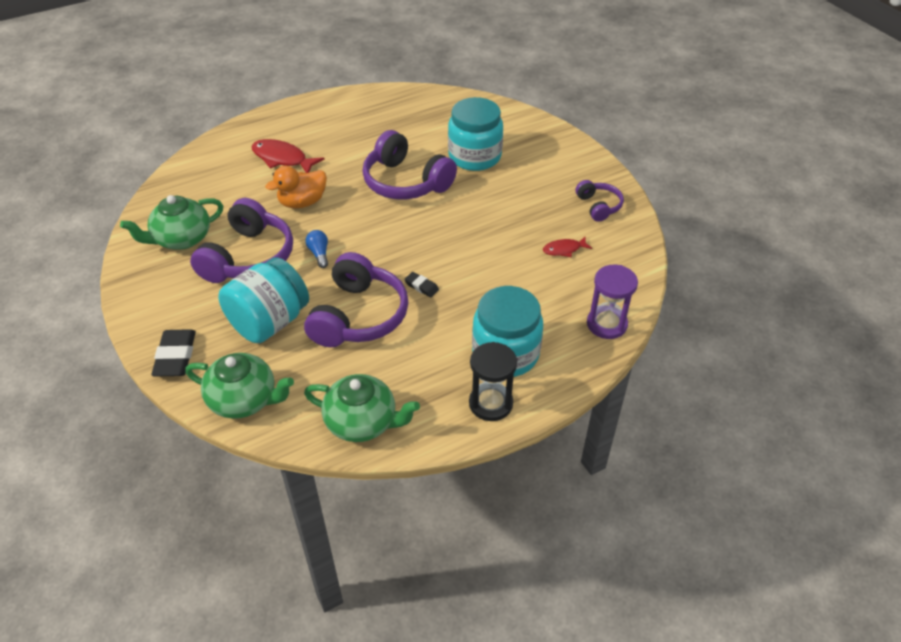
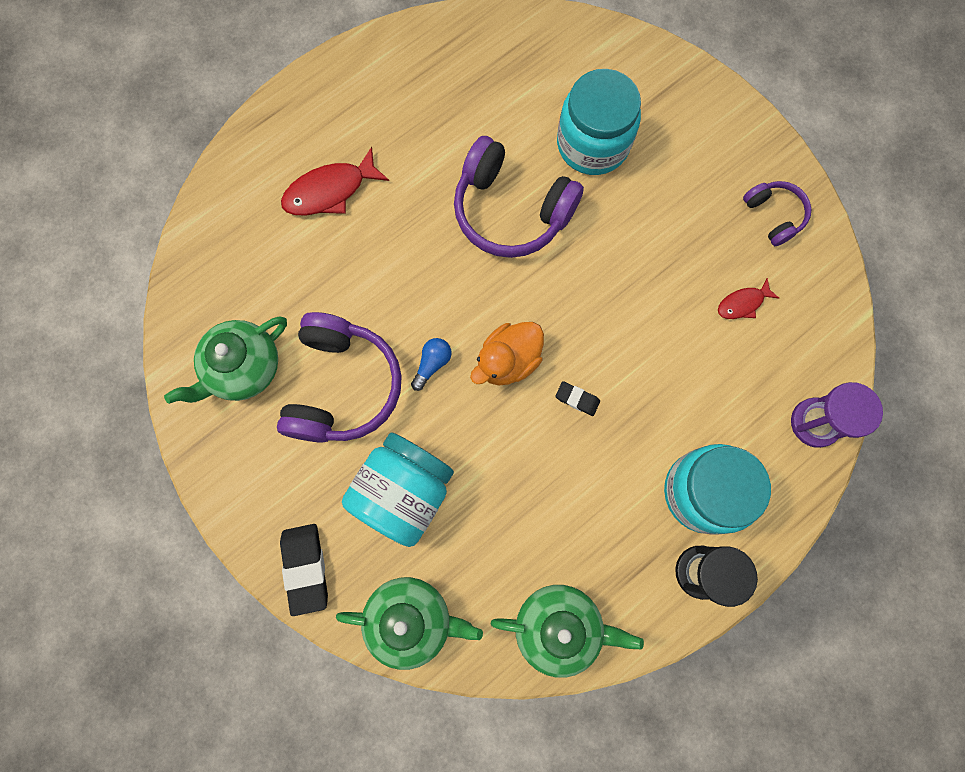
camera: 10 degrees left, 30 degrees up
(282, 159) = (330, 191): red fish -> red fish turned 45 degrees counterclockwise
(302, 202) = (383, 273): orange duck -> orange duck (508, 361)
(319, 254) = (432, 364): blue light bulb -> blue light bulb turned 60 degrees clockwise
(358, 316) = (511, 462): purple headphones -> none

